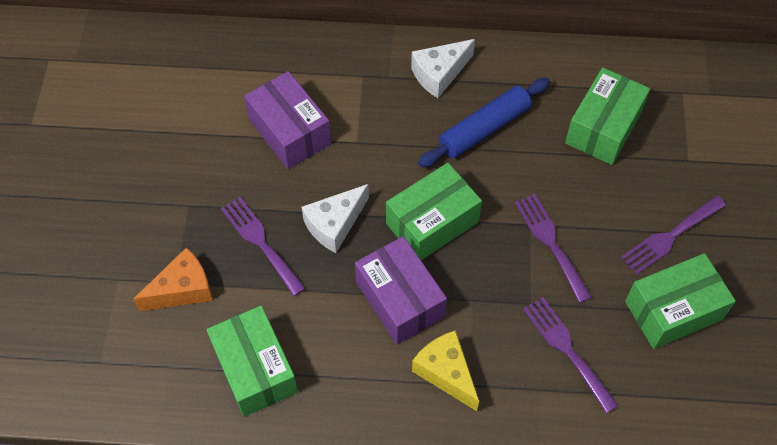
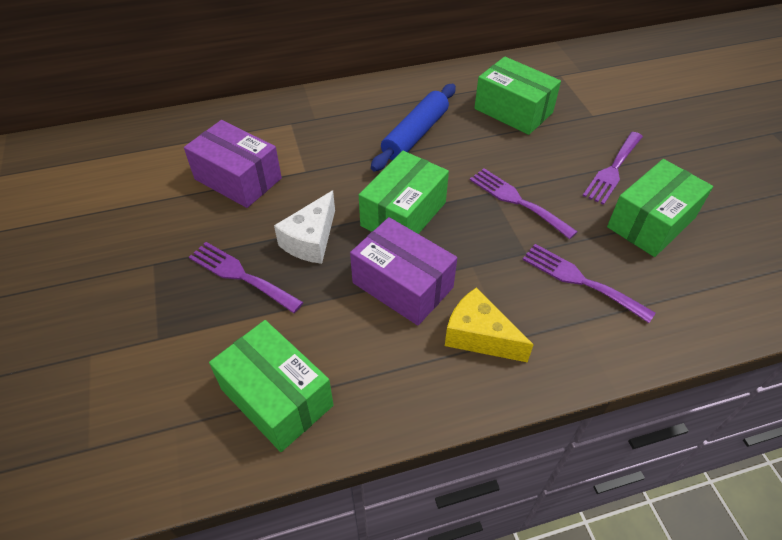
camera: 20 degrees left, 10 degrees down
(183, 289) = (169, 342): orange cheese -> none
(439, 74) = (358, 107): white cheese -> none
(603, 128) = (513, 110): green box -> green box turned 60 degrees counterclockwise

